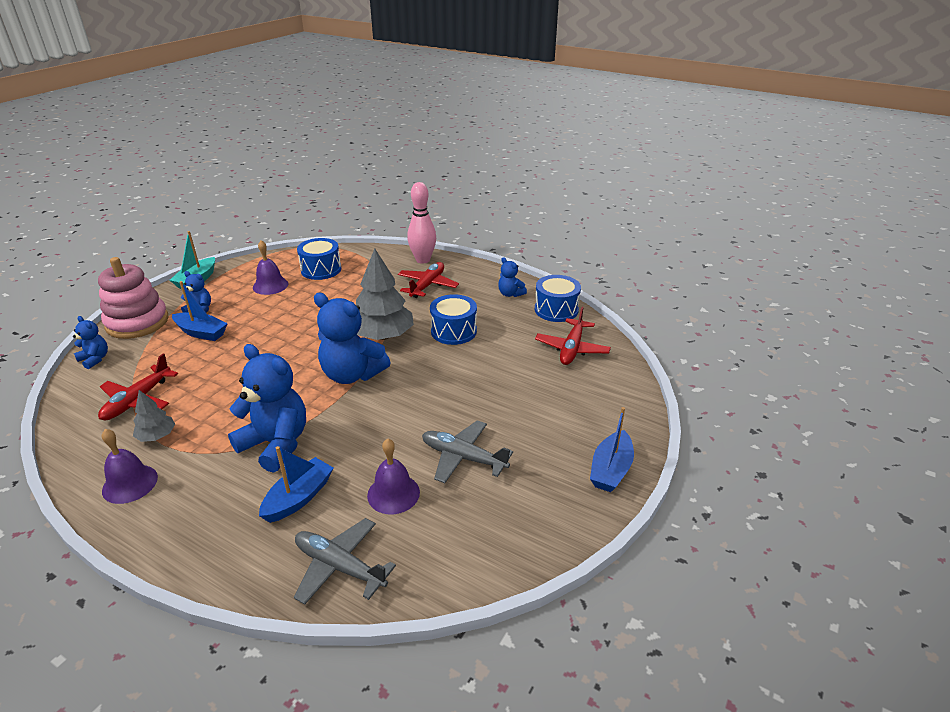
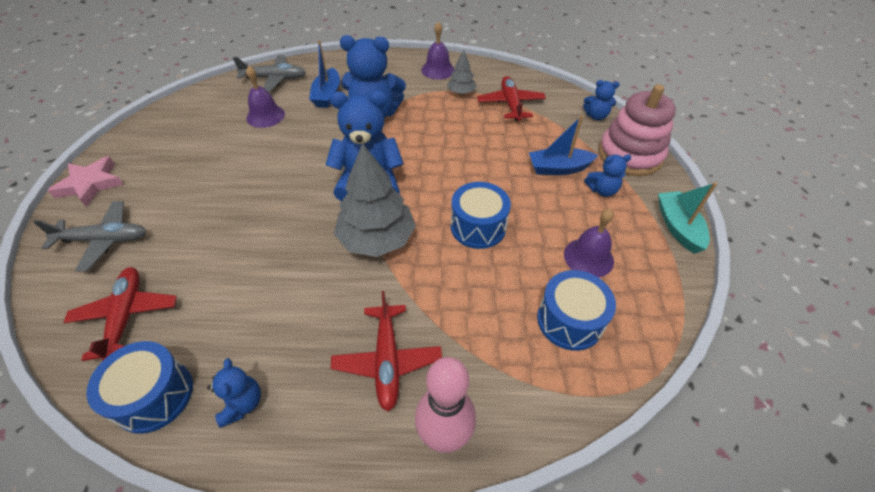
camera: 150 degrees right, 15 degrees up
(453, 331) = (297, 281): blue drum -> blue drum (478, 227)
(463, 457) = (224, 152): grey plane -> grey plane (104, 240)
(510, 294) = (242, 403): blue teddy bear -> blue teddy bear turned 60 degrees clockwise
(610, 470) = (91, 184): blue boat -> pink star

